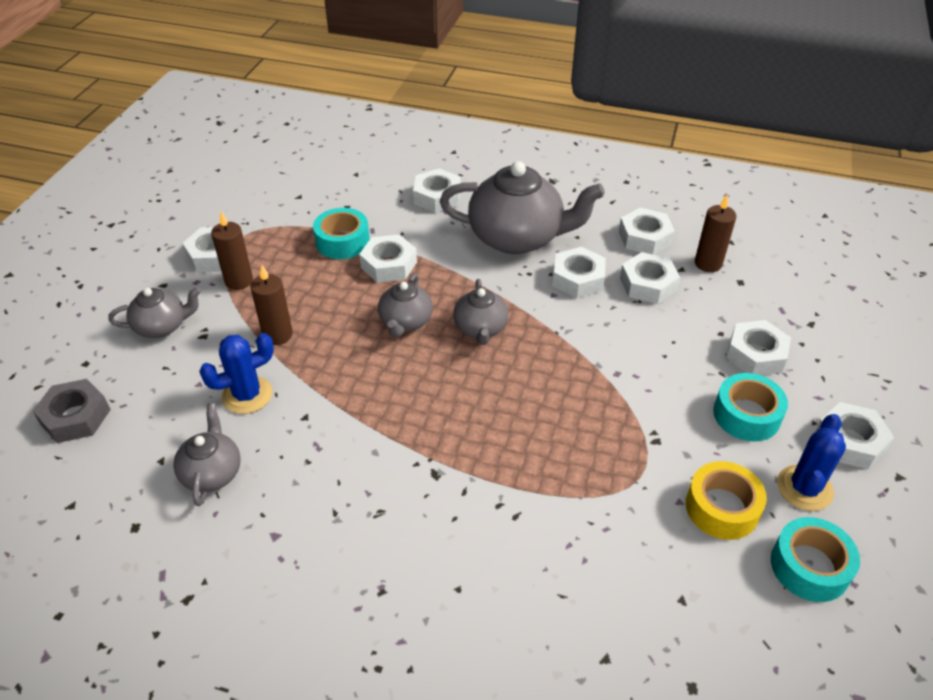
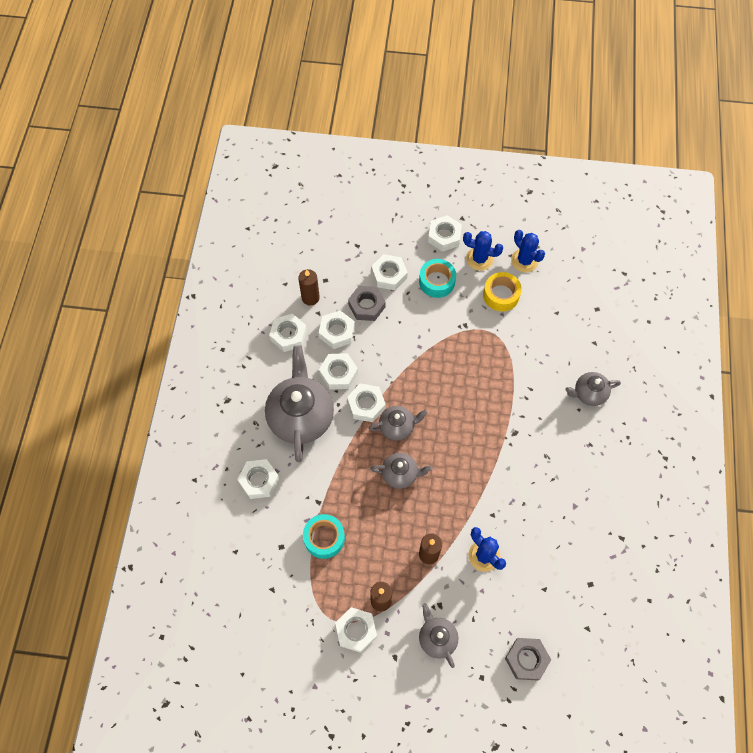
camera: 100 degrees left, 20 degrees up
(212, 472) = (545, 555): grey teapot -> grey teapot (589, 393)
(389, 265) = (345, 498): white nut -> white nut (366, 405)
(694, 321) = (367, 306): none -> grey nut
(809, 566) = (524, 260): turquoise tape -> blue cactus

